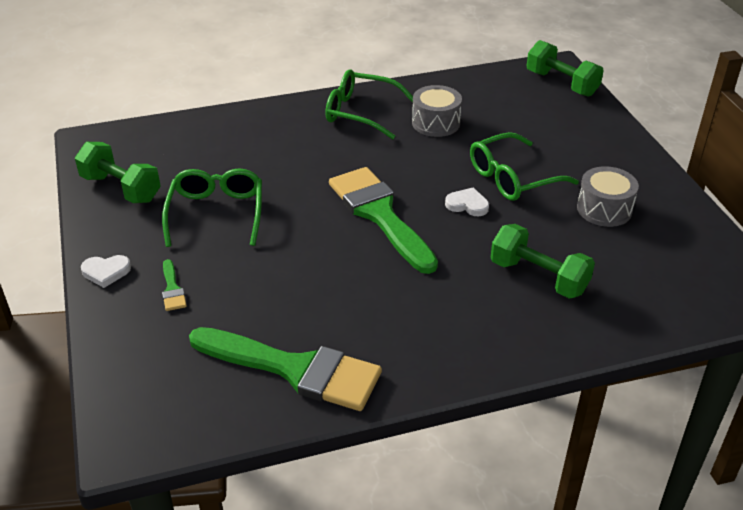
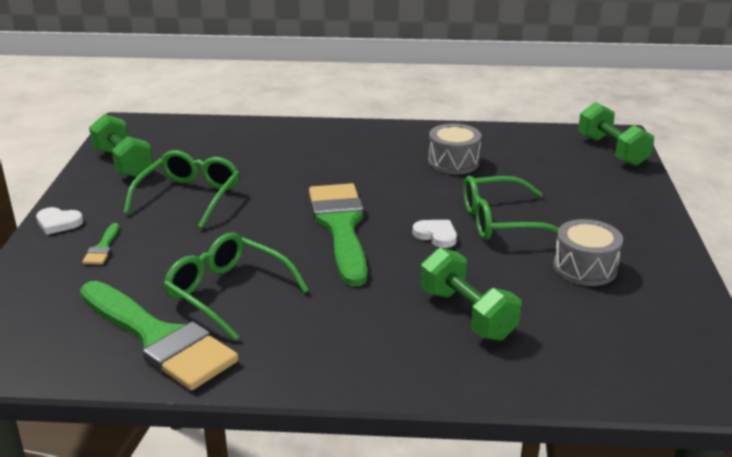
camera: 20 degrees right, 10 degrees down
(361, 112) = (385, 142): green glasses -> green glasses (228, 293)

